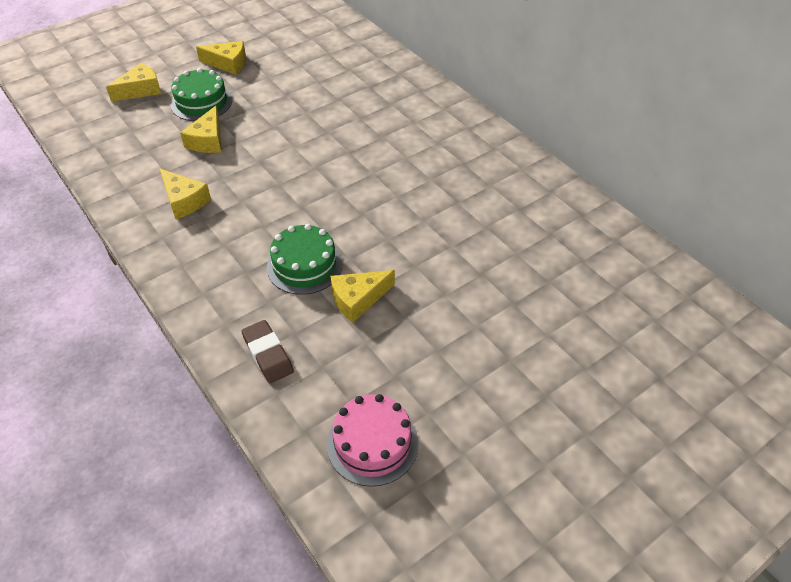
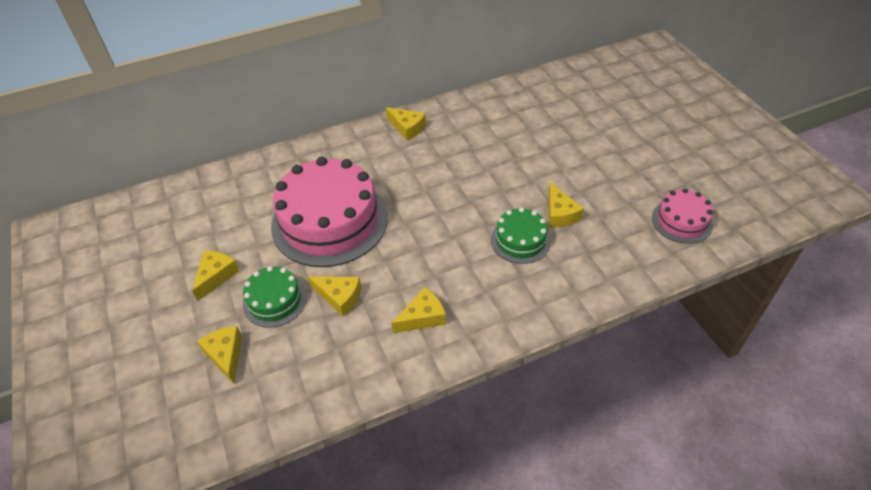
camera: 75 degrees left, 0 degrees up
(268, 354) = (606, 268): brown eraser -> none
(308, 114) = (330, 221): none -> pink cake
(477, 142) = (407, 128): none -> yellow cheese

